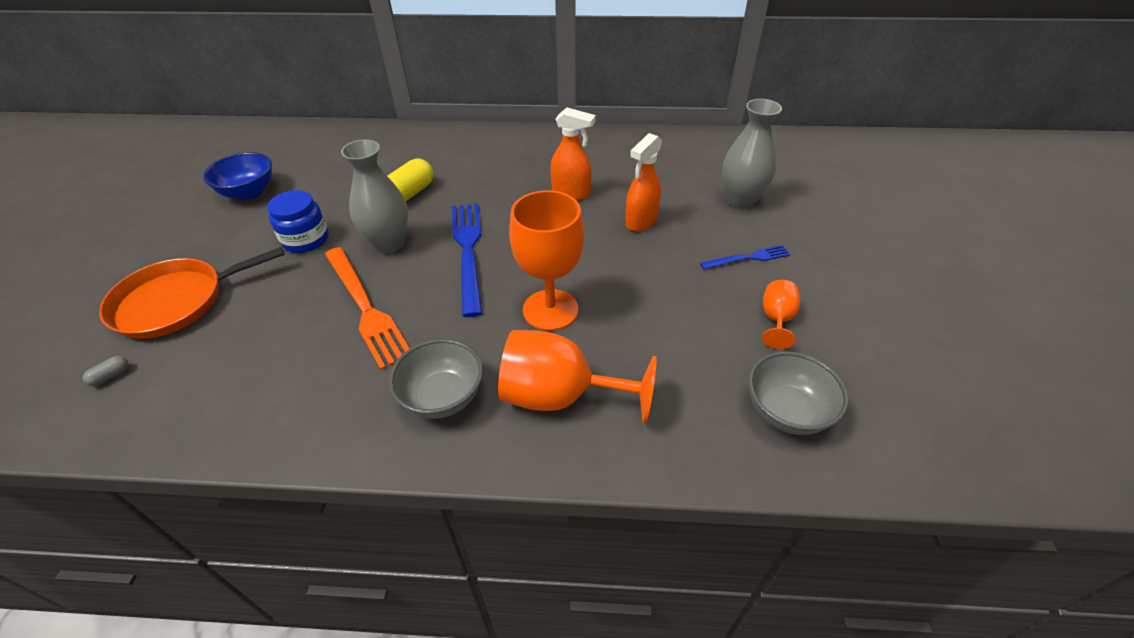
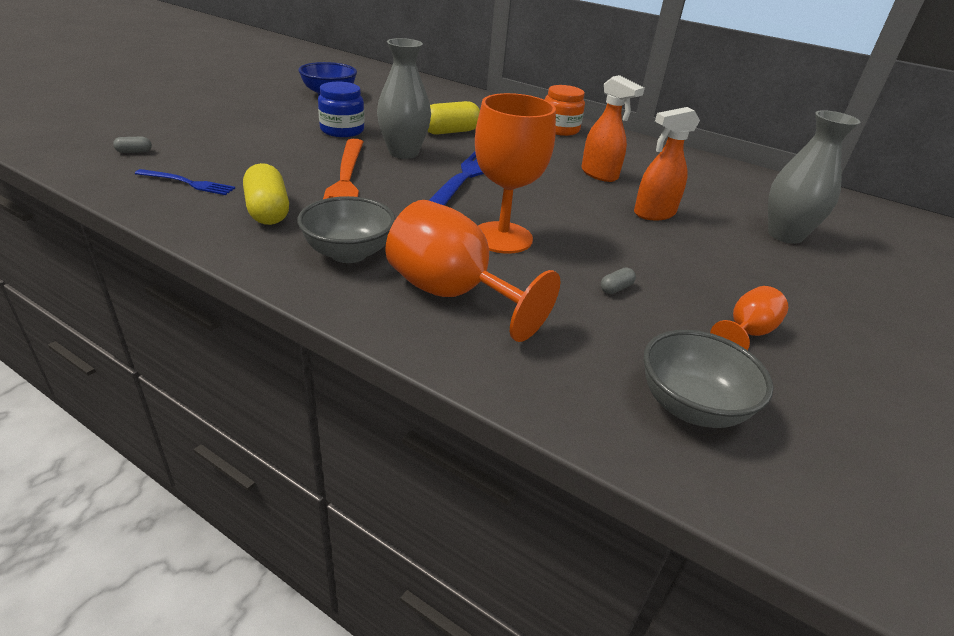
camera: 25 degrees right, 10 degrees down
(176, 302) = (217, 131): orange pan -> none
(327, 385) = (268, 211): none -> yellow capsule
(500, 147) = (560, 129): none -> orange jar
(668, 322) = (616, 288): none -> grey capsule
(748, 258) = (754, 277): blue fork -> blue fork (188, 183)

